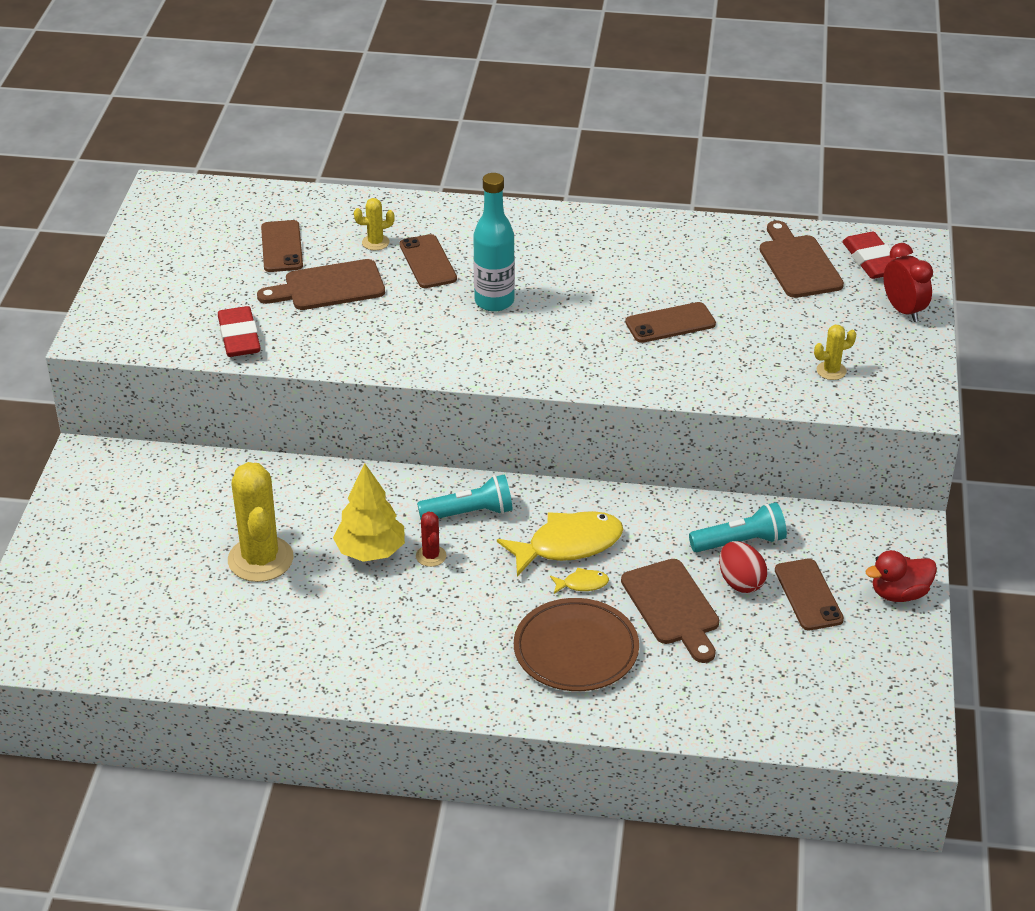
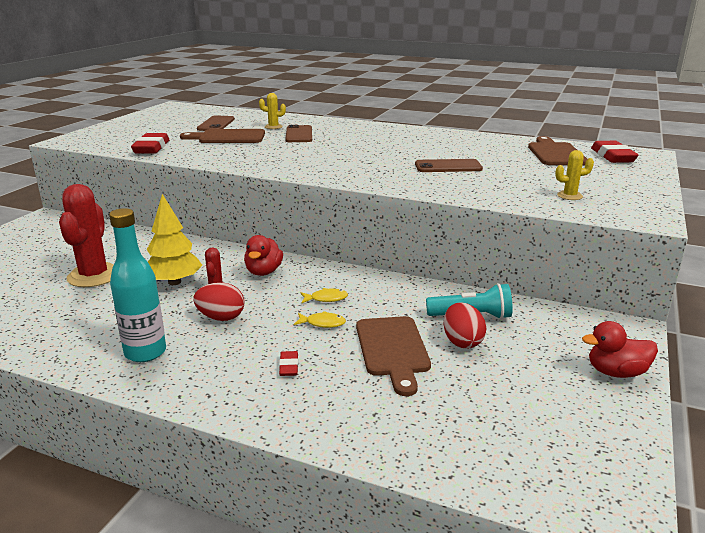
camera: 15 degrees right, 15 degrees down
(260, 559) = (94, 276): yellow cactus -> red cactus
(464, 597) = (221, 318): none -> red egg
(469, 513) = (264, 272): turquoise flashlight -> red duck
(494, 301) = (329, 150): turquoise bottle -> turquoise bottle (145, 352)
(568, 545) = (326, 299): yellow fish -> yellow fish, size x0.45
(576, 650) = (289, 366): brown plate -> red eraser
(808, 595) = (524, 360): brown phone -> none
(903, 310) = (636, 176): red clock -> none

